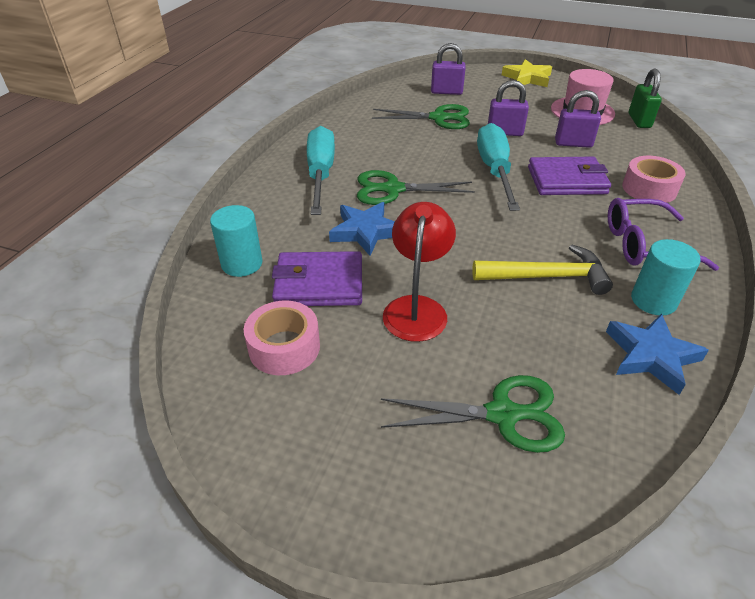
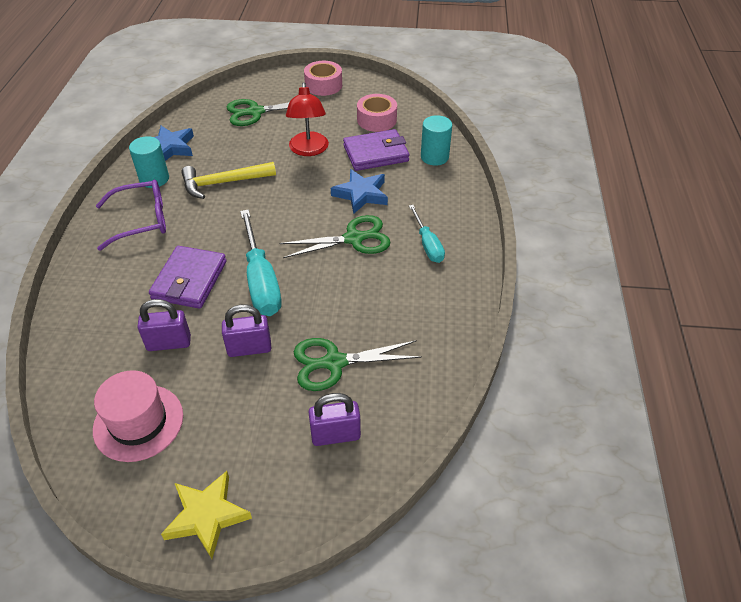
camera: 165 degrees right, 5 degrees up
(320, 174) = (427, 244): turquoise screwdriver -> turquoise screwdriver, size x0.60
(566, 180) = (189, 280): purple wallet -> purple wallet turned 60 degrees counterclockwise
(639, 121) = (65, 413): green padlock -> none
(649, 189) = (110, 284): pink tape -> pink tape (323, 85)

